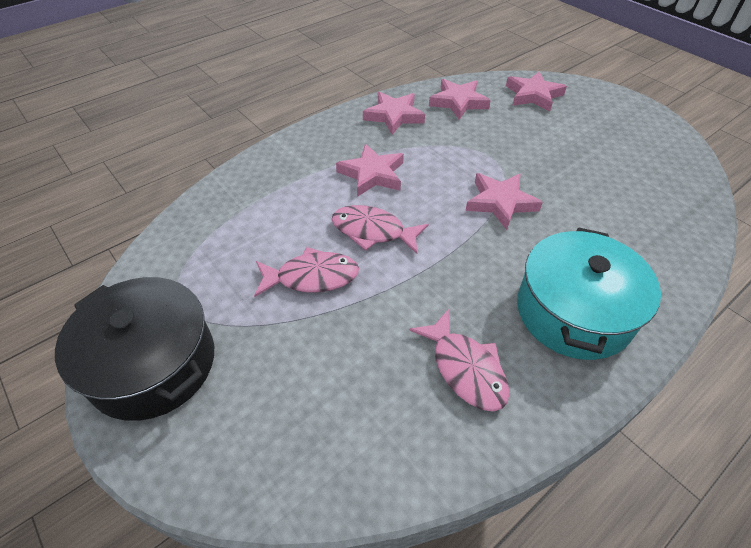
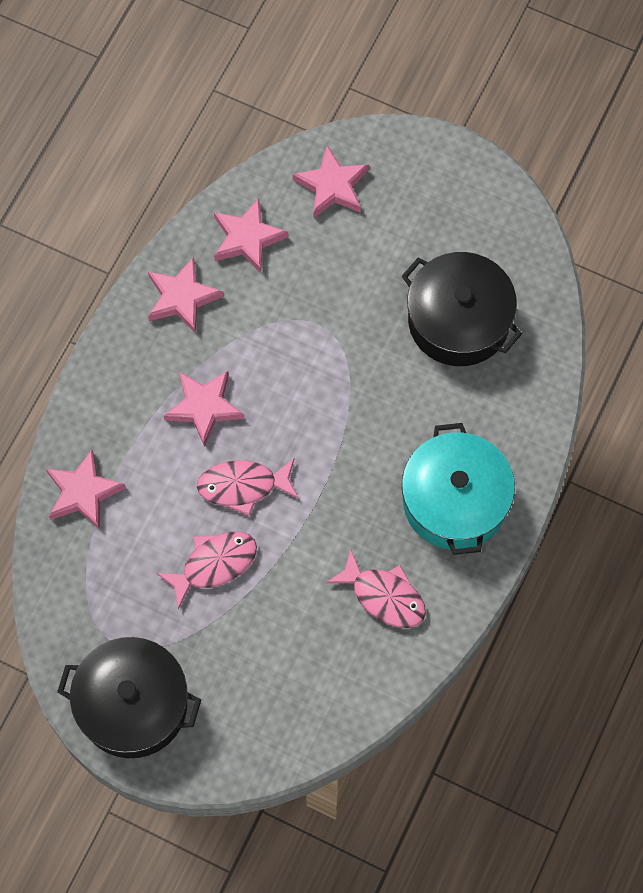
camera: 25 degrees left, 20 degrees up
(500, 202) = (352, 392): pink star -> pink star (83, 492)
(614, 187) = (459, 320): none -> black pot

